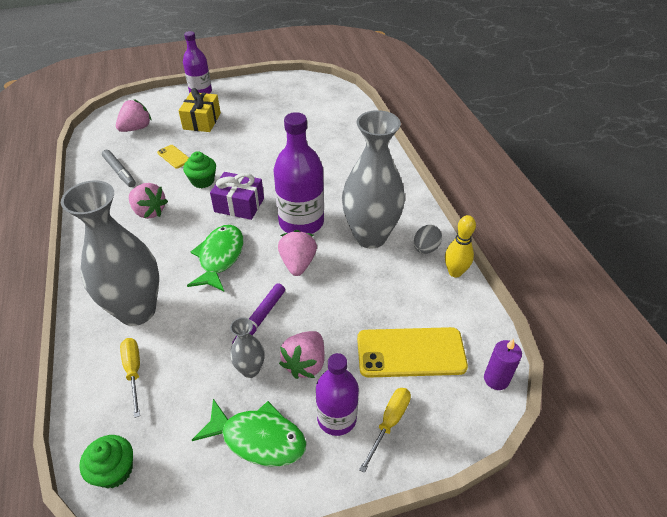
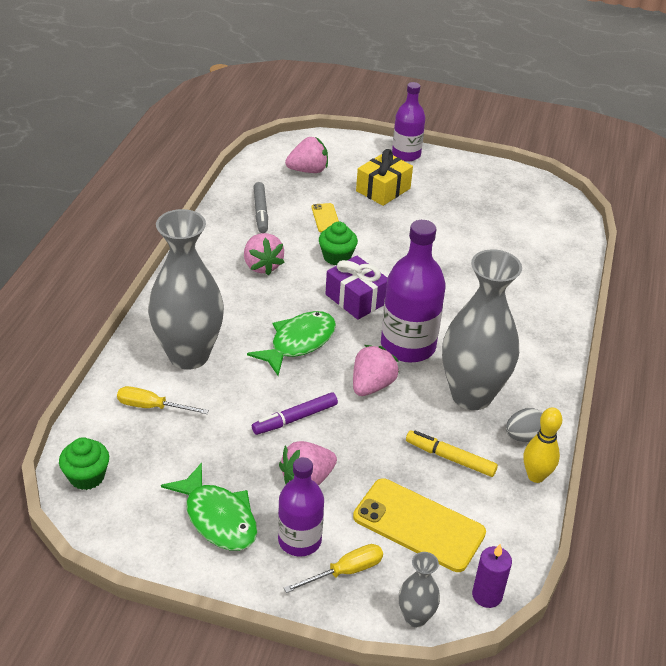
camera: 30 degrees right, 5 degrees down
(134, 371) = (152, 407): yellow screwdriver -> yellow screwdriver turned 90 degrees counterclockwise
(250, 370) = (253, 458): grey vase -> grey vase (415, 617)
(392, 289) = (450, 458): none -> yellow marker

